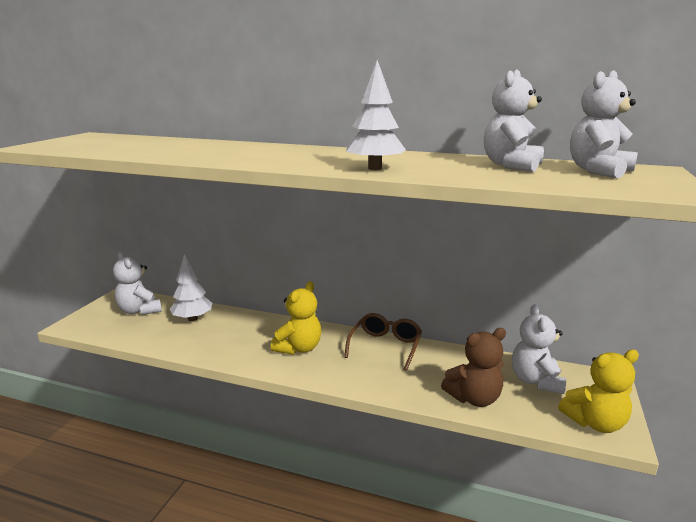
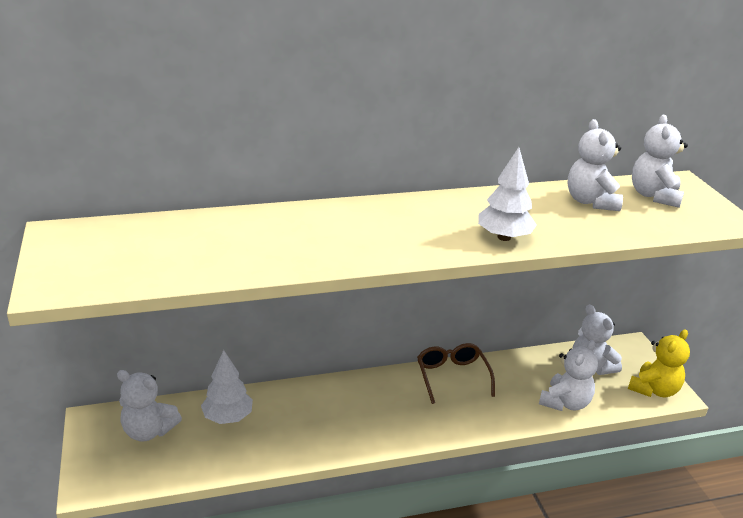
camera: 35 degrees left, 10 degrees up
(299, 348) = (380, 410): yellow teddy bear -> none
(474, 398) = (565, 402): brown teddy bear -> white teddy bear

